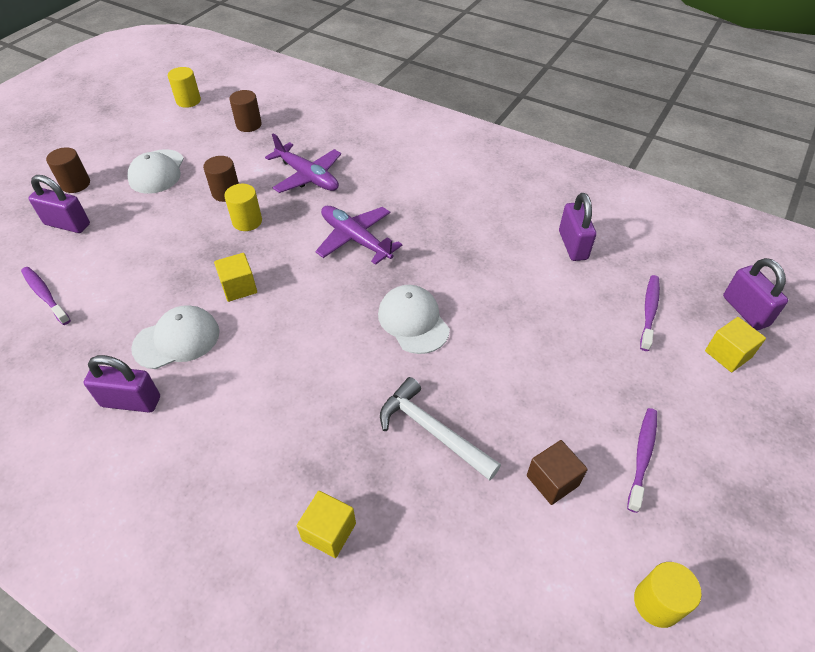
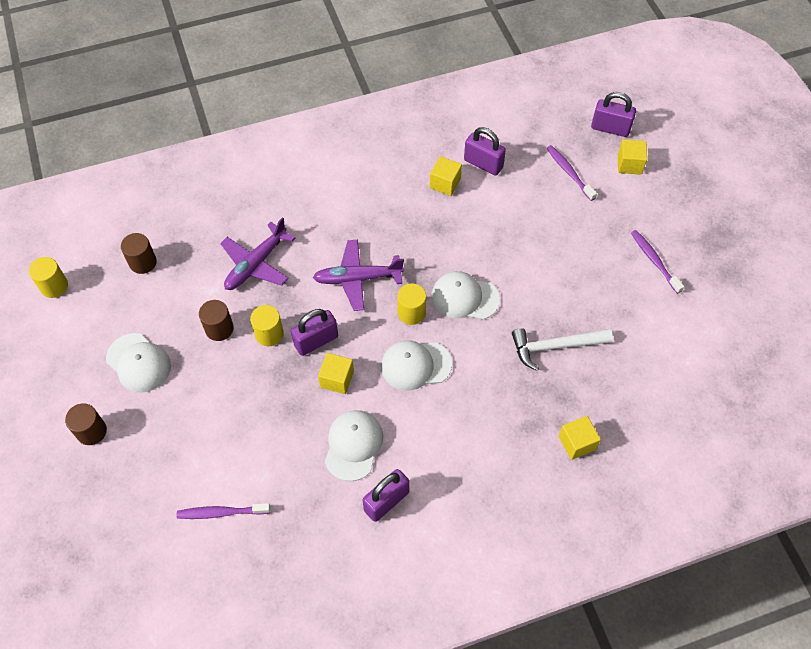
camera: 50 degrees left, 10 degrees up
(67, 224) = (144, 461): purple padlock -> purple padlock (316, 341)
(302, 331) = (415, 365): none -> white cap
(307, 176) = (256, 264): purple plane -> purple plane turned 135 degrees clockwise
(519, 234) = (445, 183): none -> yellow cube
(552, 480) = (634, 313): brown cube -> none
(657, 603) = (730, 323): yellow cylinder -> yellow cylinder (411, 312)

